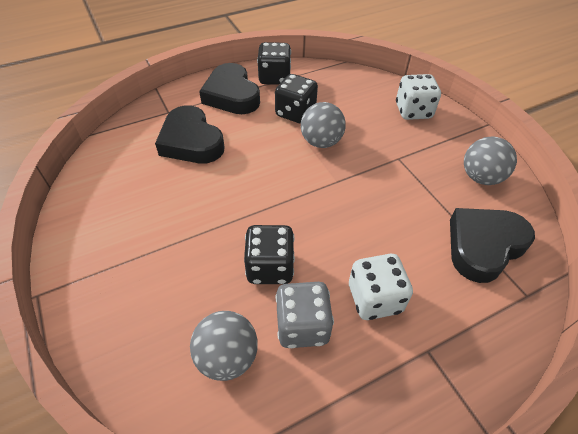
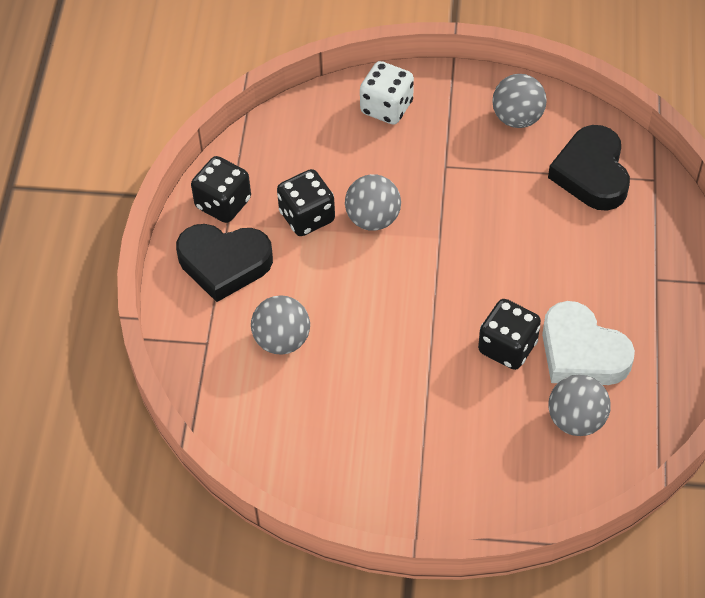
camera: 55 degrees left, 5 degrees up
(191, 141) = (282, 340): black heart -> grey ball
(302, 326) = (582, 352): grey dice -> white heart
(374, 298) = (589, 286): white dice -> none

